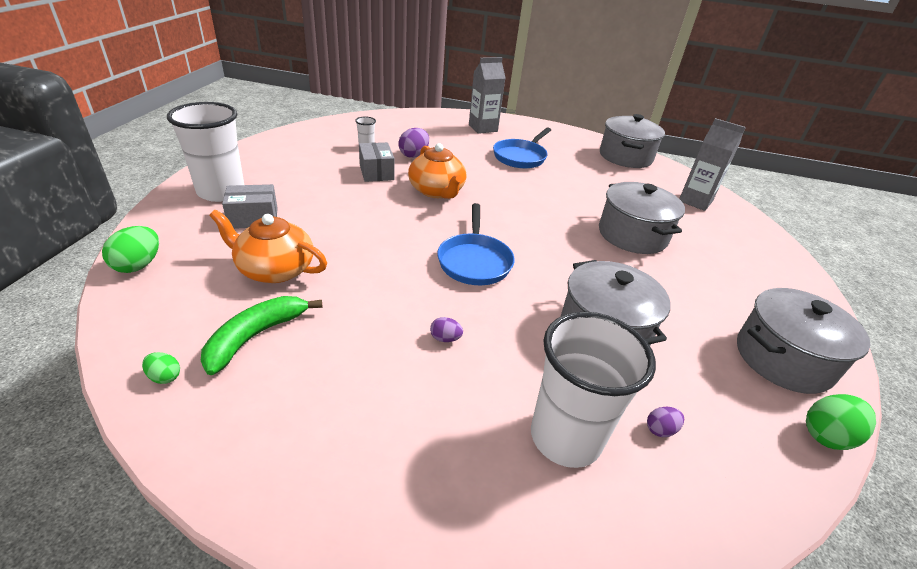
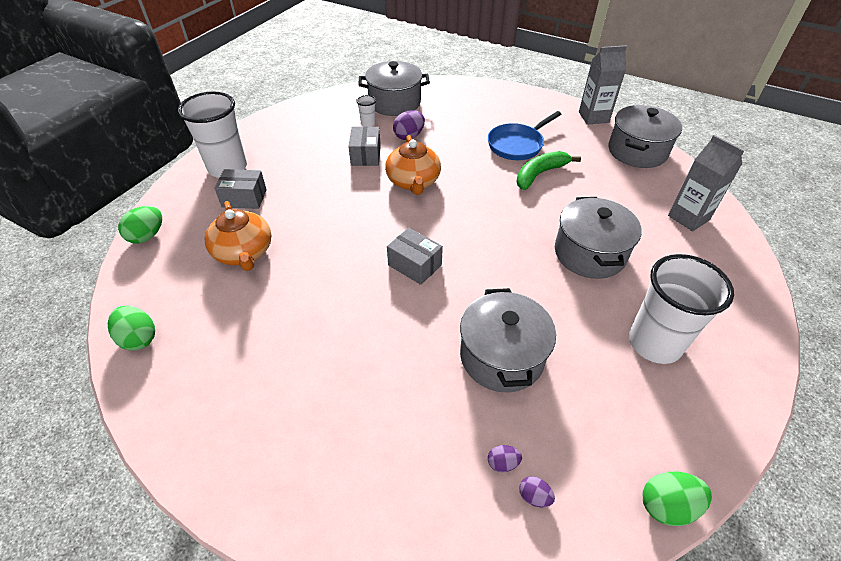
camera: 20 degrees right, 10 degrees up
(165, 377) = (139, 338): green egg -> green egg, size x1.80
(256, 336) = (210, 314): green banana -> green banana (540, 174)
(274, 269) = (244, 252): orange teapot -> orange teapot turned 150 degrees counterclockwise
(445, 338) = (355, 341): purple egg -> purple egg (534, 496)
(474, 261) = (414, 265): blue pan -> grey box
(483, 128) = (494, 105): grey carton -> grey carton (593, 117)
(565, 437) = (414, 451): white cup -> white cup (654, 343)
(783, 359) = (672, 419): grey pot -> grey pot (395, 103)

